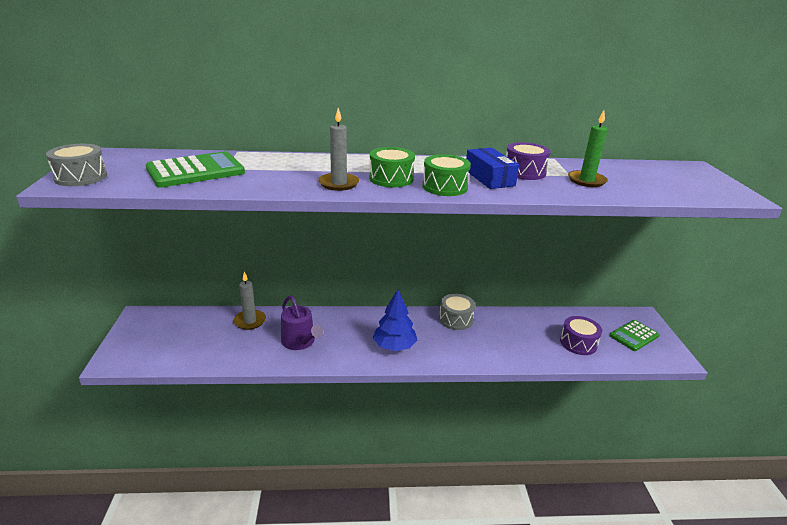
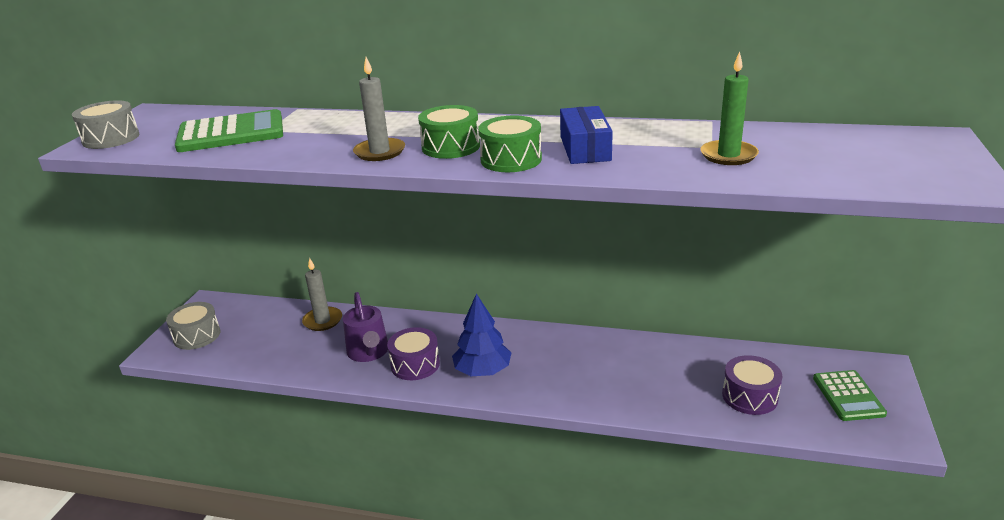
camera: 20 degrees right, 0 degrees up
(456, 319) = (584, 344): grey drum -> grey drum (197, 335)
(524, 172) = (645, 141): purple drum -> purple drum (415, 364)
(634, 336) = (848, 396): green calculator -> green calculator turned 75 degrees counterclockwise

